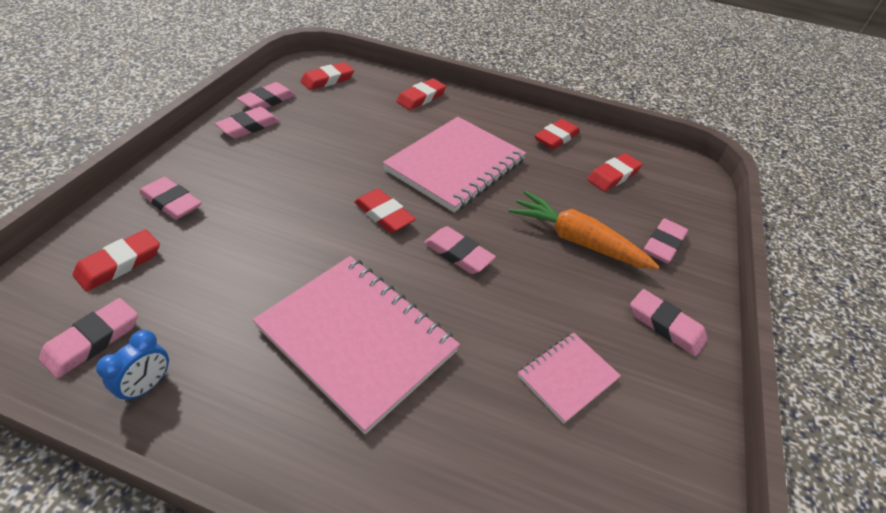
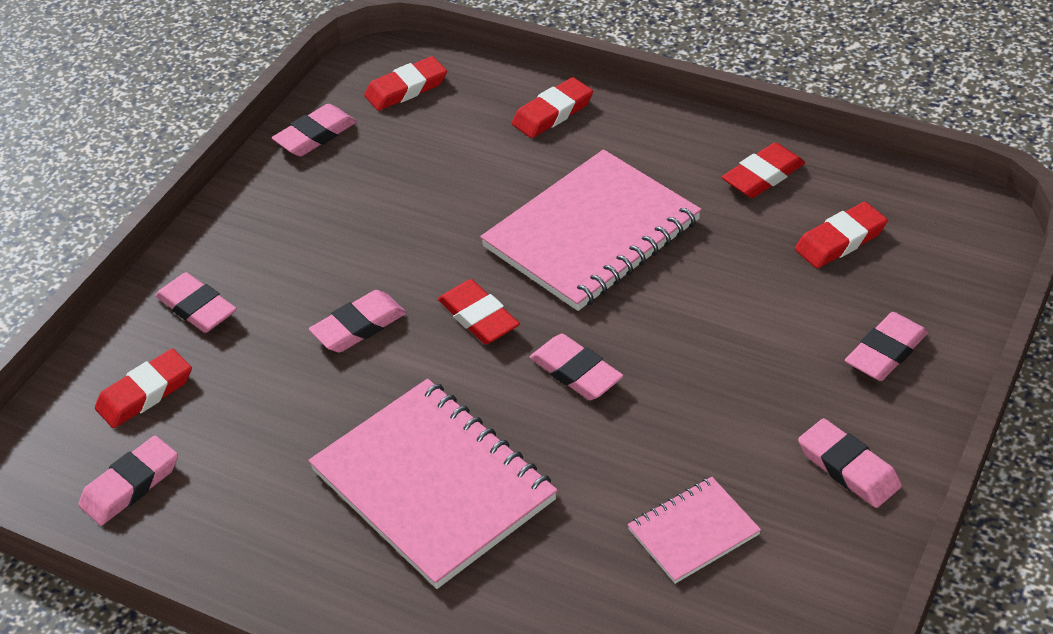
camera: 15 degrees right, 0 degrees up
(147, 386) = (196, 534): blue clock -> none
(249, 126) = (290, 183): pink eraser -> pink eraser (359, 326)
(576, 240) = (752, 349): orange carrot -> none

